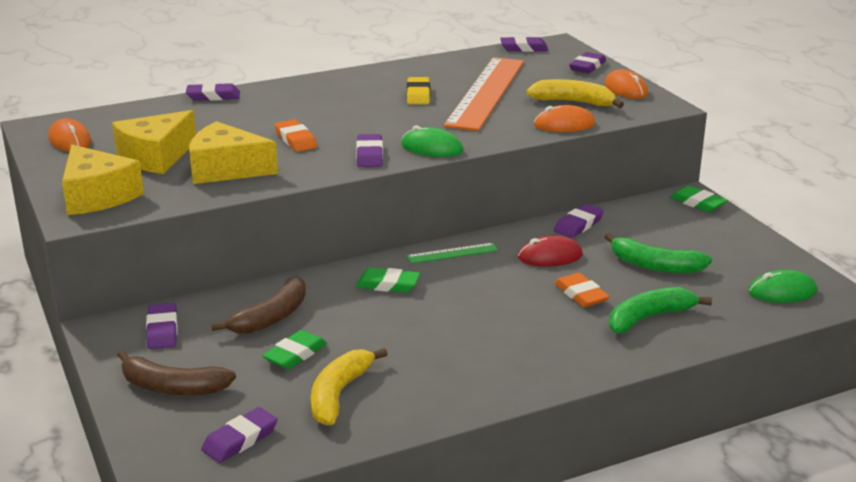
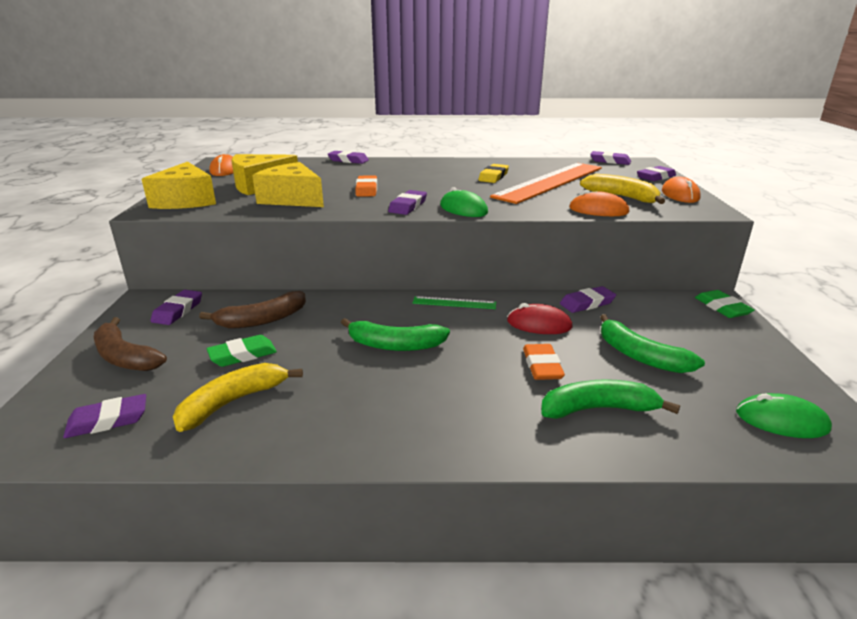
camera: 25 degrees right, 0 degrees up
(388, 285) = (377, 316): green eraser -> none
(434, 308) = (395, 345): none -> green banana

